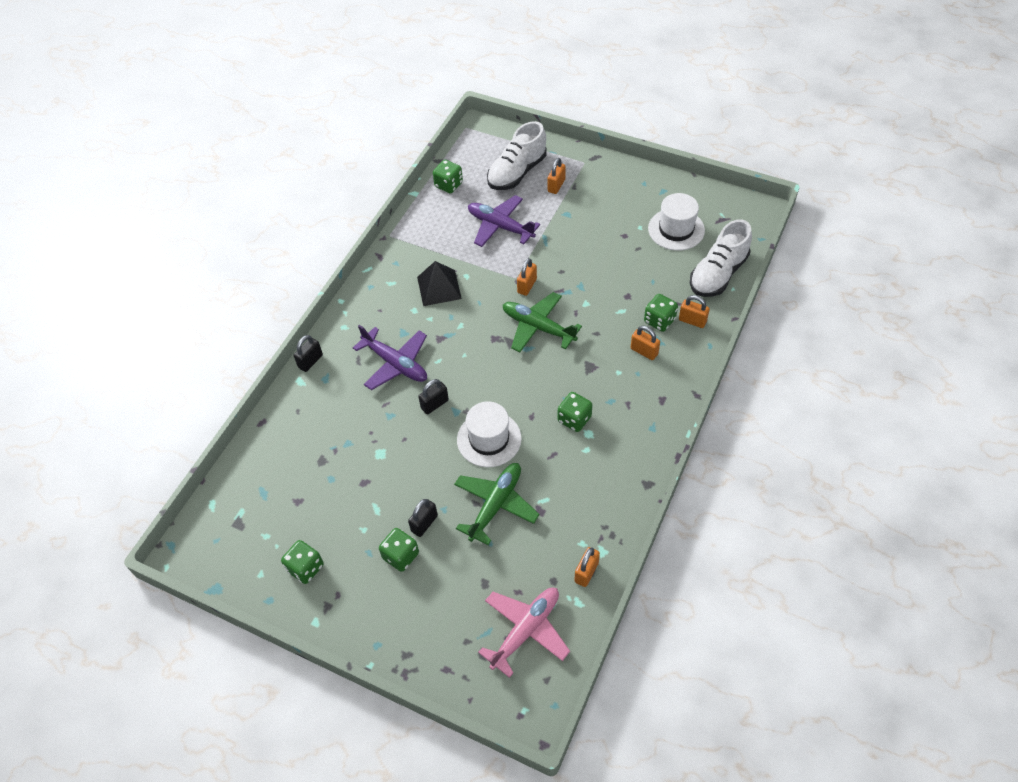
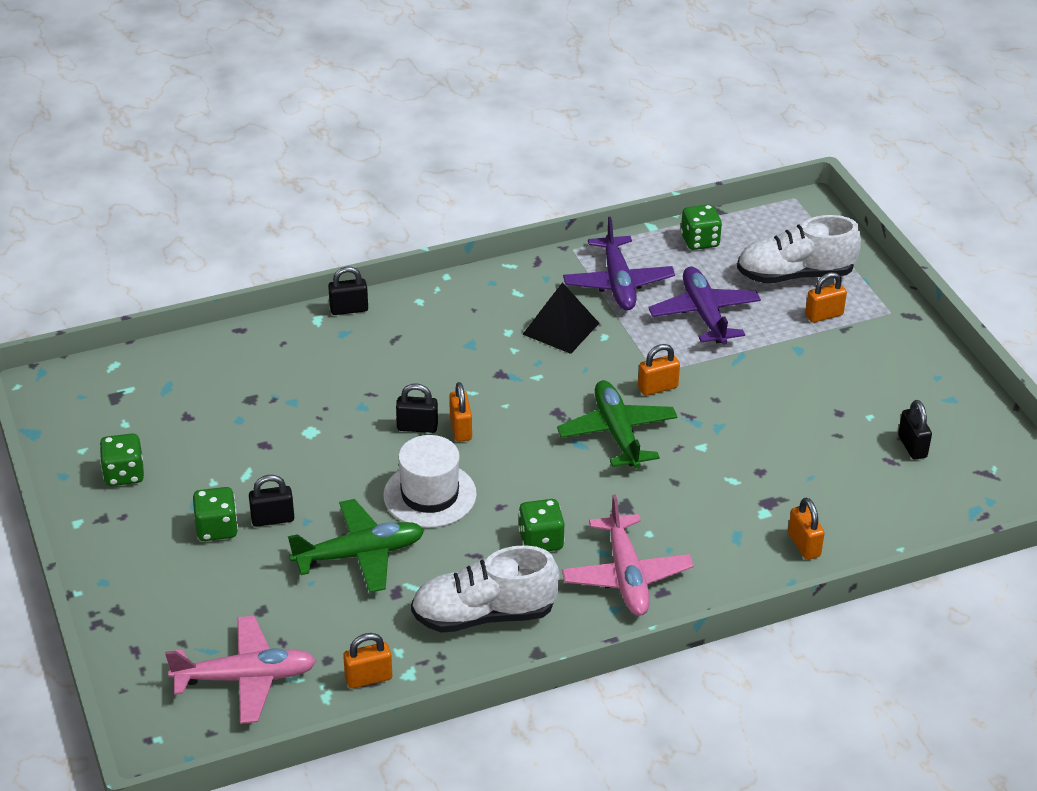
camera: 40 degrees right, 15 degrees down
(395, 364) = (426, 366): purple plane -> purple plane (618, 283)
(636, 405) = (626, 576): none -> pink plane
(644, 351) = (705, 534): orange padlock -> orange padlock (461, 429)
(659, 320) = (764, 519): green dice -> none
(676, 229) = (912, 446): white hat -> black padlock
(718, 274) = (902, 522): white shoe -> white shoe (484, 615)

